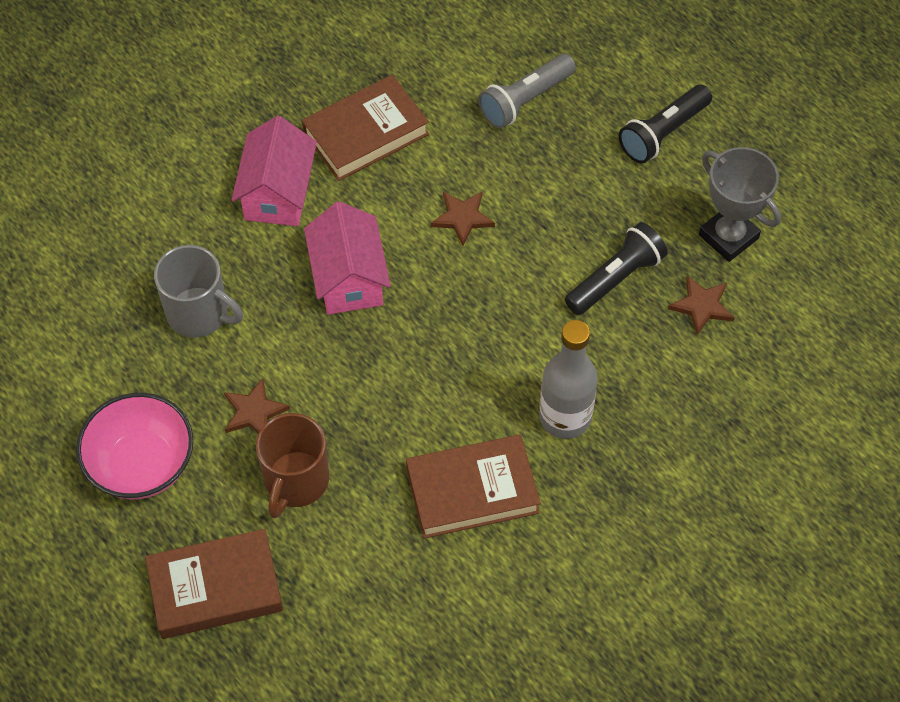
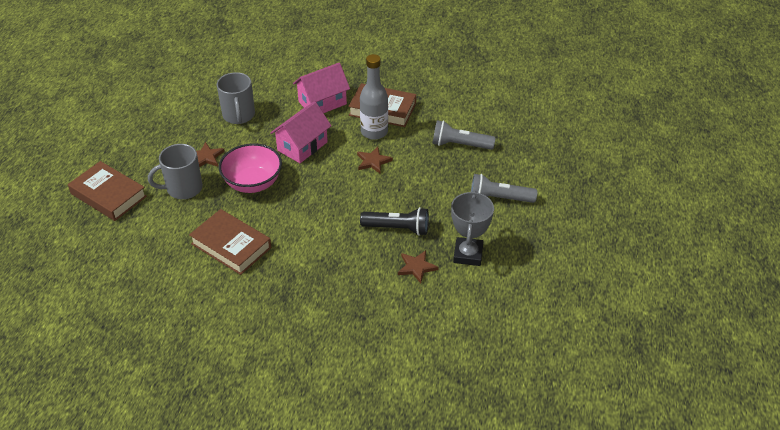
camera: 50 degrees right, 15 degrees down
(142, 465) = (150, 141): pink bowl -> pink bowl (253, 183)
(296, 481) = (183, 188): brown mug -> grey mug
(565, 417) = (302, 254): grey bottle -> grey bottle (374, 132)
(663, 133) = (499, 198): black flashlight -> grey flashlight

